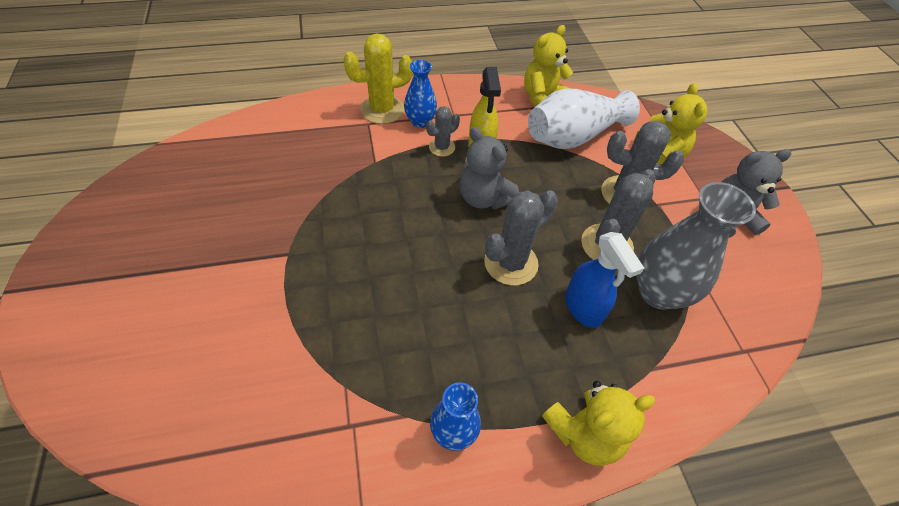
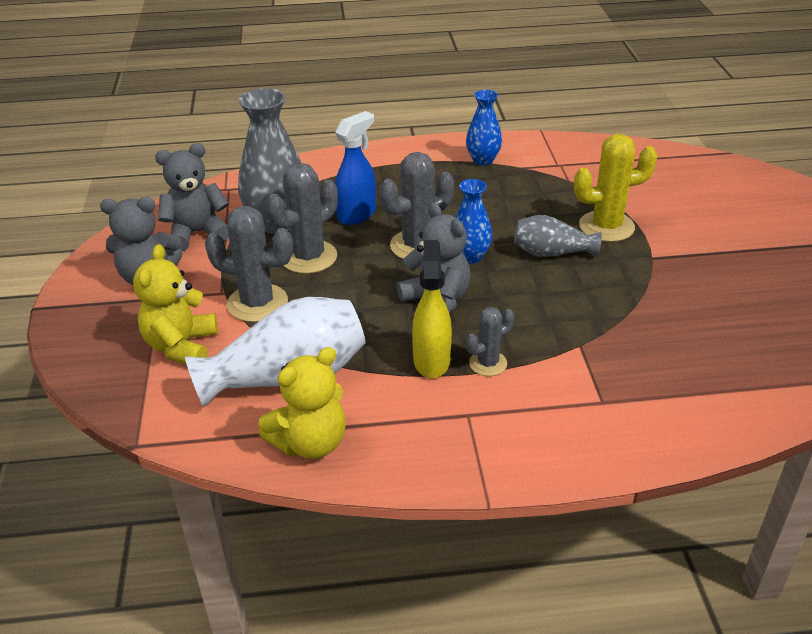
camera: 170 degrees left, 15 degrees down
(382, 110) = (585, 424): yellow cactus -> yellow cactus (606, 227)
(383, 257) = (551, 253): none -> grey vase
(420, 121) = (521, 403): blue vase -> blue vase (470, 256)
(583, 308) = (357, 214): blue spray bottle -> blue spray bottle turned 60 degrees clockwise
(584, 433) = (386, 157): yellow teddy bear -> none
(726, 274) = (197, 233): none -> grey teddy bear

